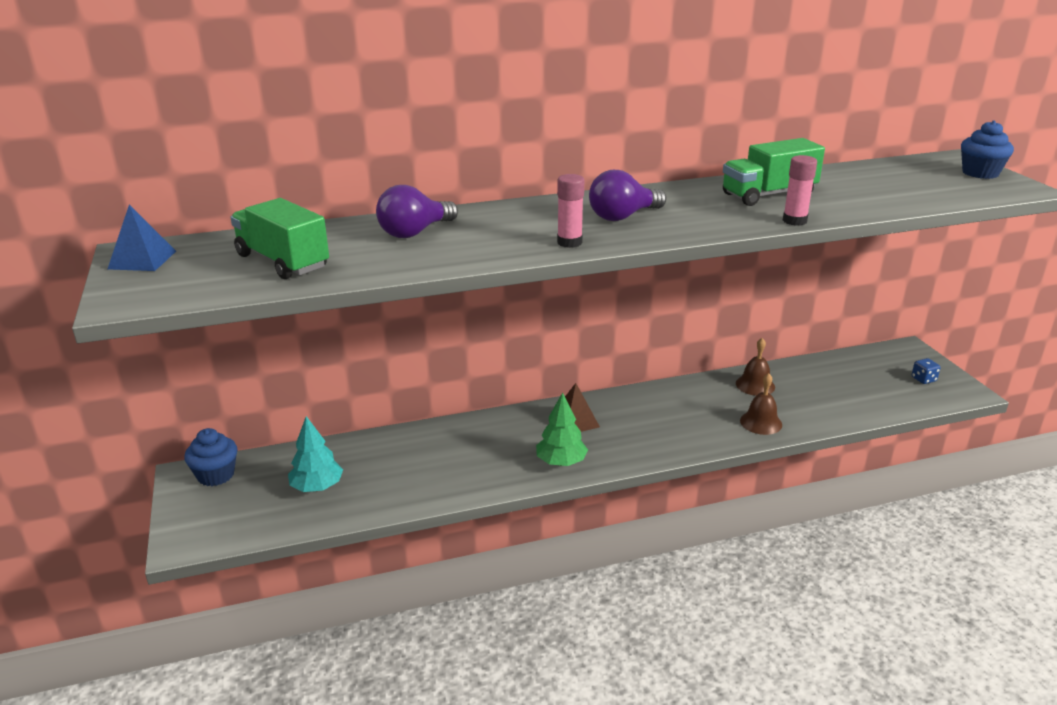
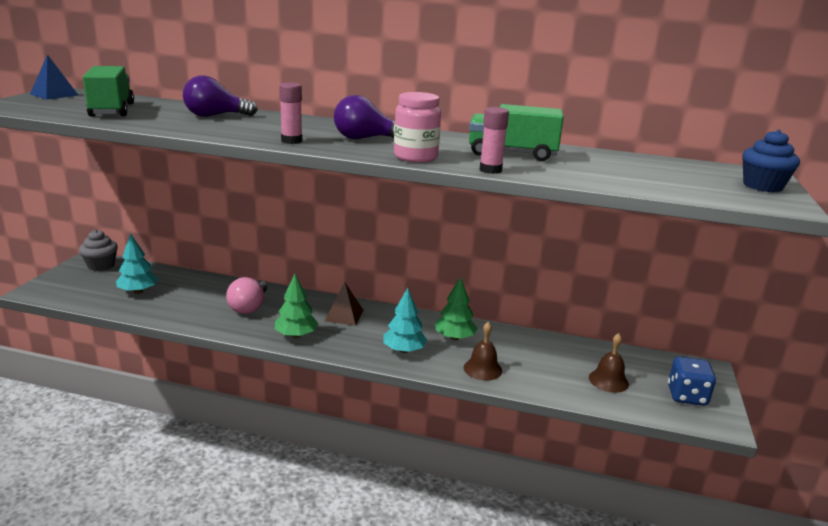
camera: 30 degrees right, 5 degrees down
(216, 475) = (101, 265): blue cupcake -> grey cupcake
(469, 452) = (249, 307): none -> pink light bulb
(676, 433) = (404, 350): none -> turquoise tree
(700, 401) = (454, 337): none -> green tree
(712, 226) = (415, 157): none -> pink jar
(755, 385) = (517, 343): brown bell -> brown bell (608, 380)
(923, 379) = (687, 396): blue dice -> blue dice, size x1.78

